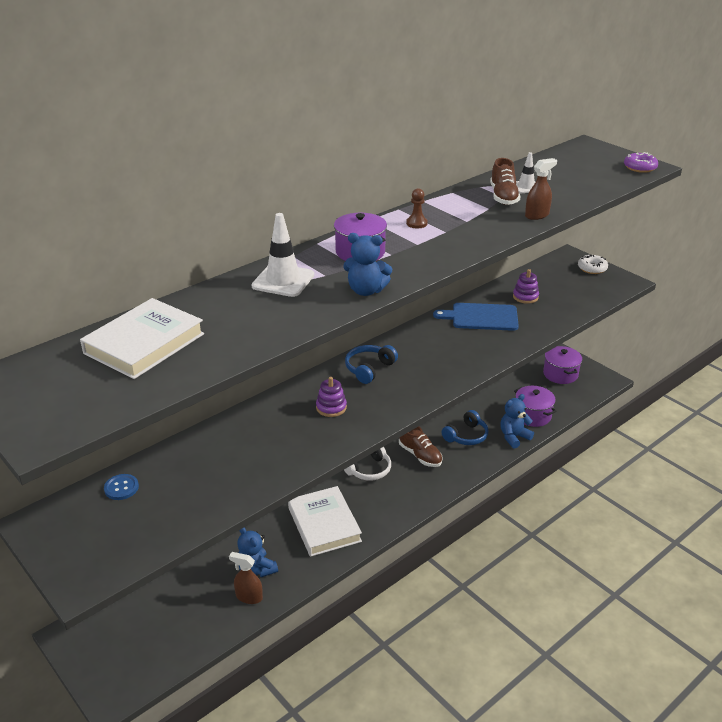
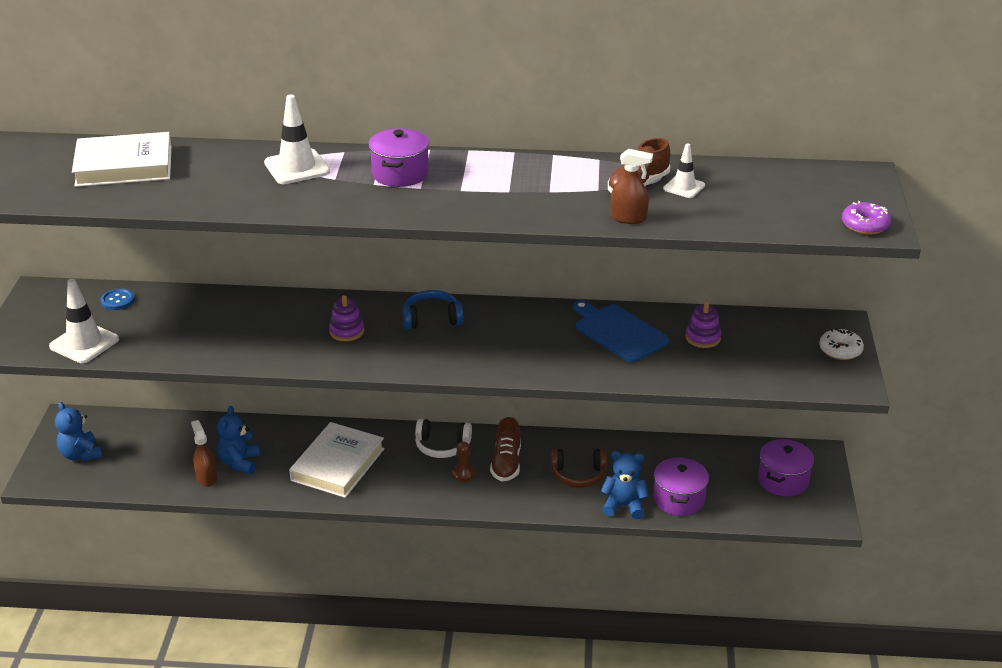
camera: 45 degrees right, 0 degrees up
(150, 535) = (84, 343): none -> white traffic cone
(366, 291) = (338, 207): blue teddy bear -> blue teddy bear (81, 454)
(416, 223) = (500, 172): brown pawn -> brown pawn (463, 474)
(466, 436) = (578, 475): blue headphones -> brown headphones

